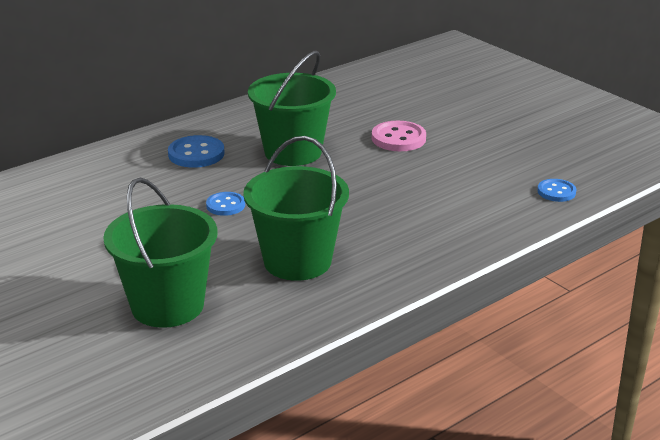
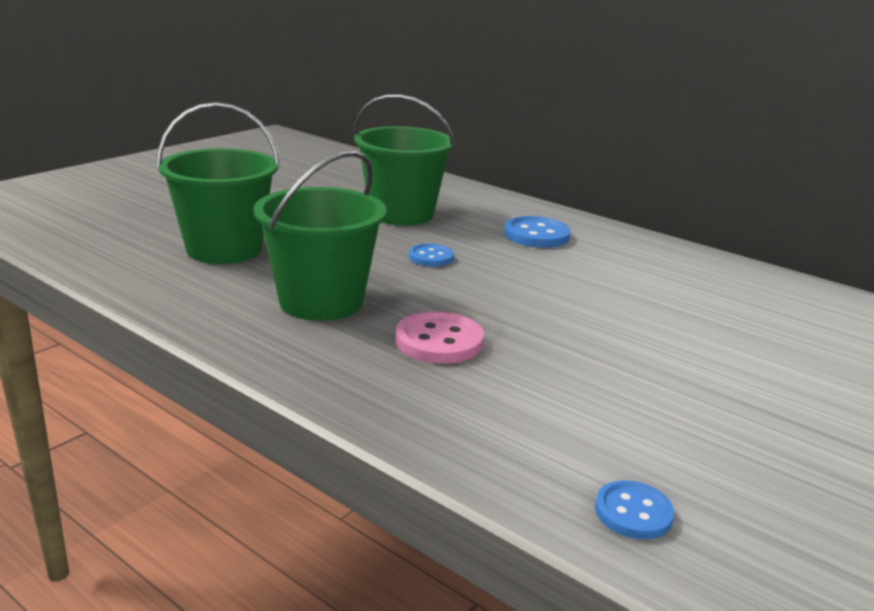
camera: 75 degrees right, 5 degrees down
(293, 152) = (584, 282): green bucket -> green bucket (401, 214)
(398, 138) = (693, 348): pink button -> pink button (439, 341)

